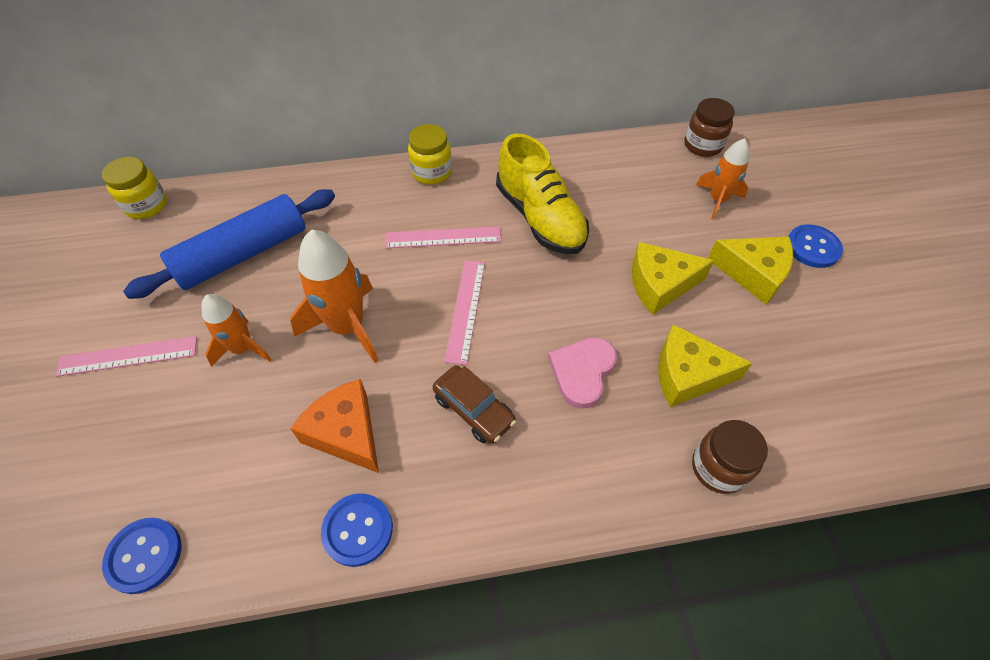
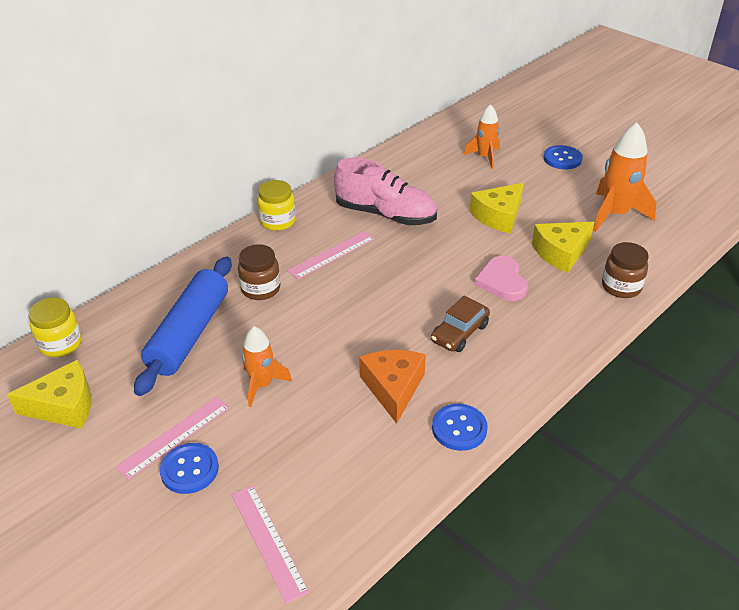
camera: 35 degrees left, 15 degrees down
(144, 555) = (335, 525): blue button -> blue button (189, 469)
(346, 433) = (393, 388): orange cheese -> orange cheese turned 75 degrees clockwise
(347, 327) = (324, 335): orange rocket -> orange rocket (615, 214)
(466, 310) = (394, 286): pink ruler -> pink ruler (268, 541)
(474, 409) = (460, 333): brown car -> brown car turned 120 degrees clockwise
(540, 218) = (386, 214): yellow shoe -> pink shoe
(702, 145) = (445, 131): brown jar -> brown jar (261, 289)
(753, 273) = (544, 186): yellow cheese -> yellow cheese (64, 406)

